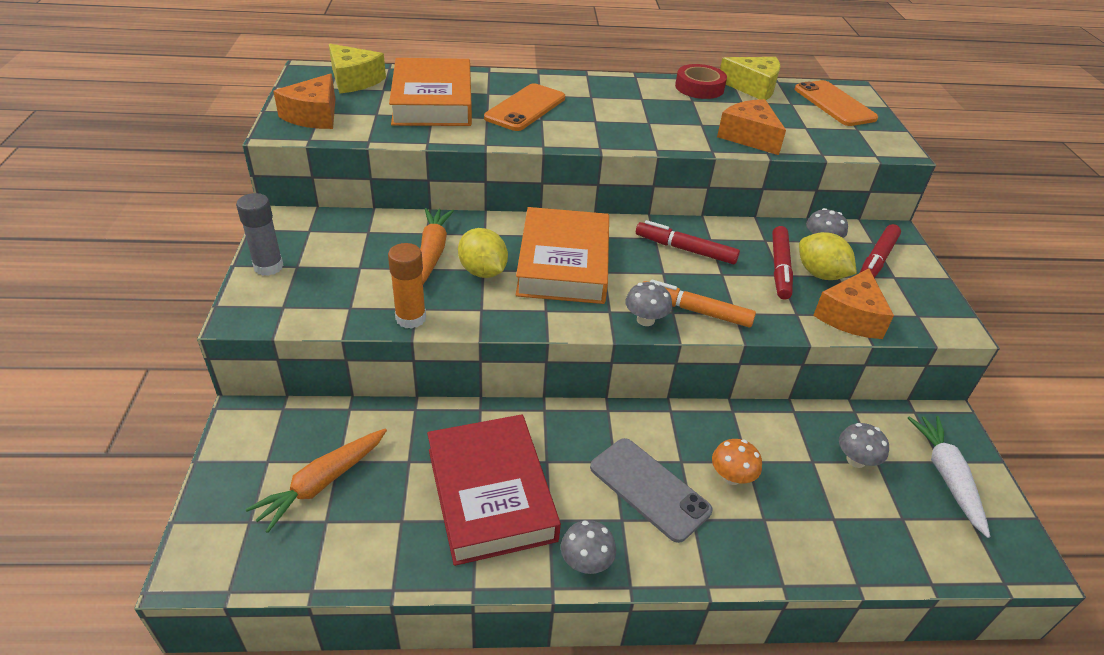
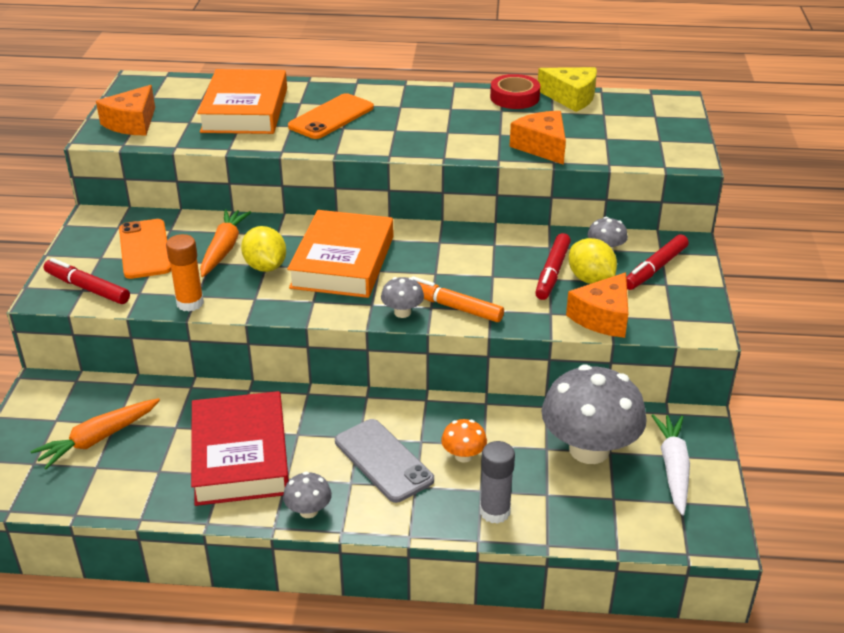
camera: 10 degrees right, 5 degrees down
(268, 267) = (76, 257): grey glue stick -> grey glue stick (495, 512)
(354, 80) = (176, 90): yellow cheese -> none
(685, 249) = (465, 253): red marker -> red marker (87, 288)
(834, 104) = (649, 115): orange phone -> orange phone (145, 249)
(856, 460) = (589, 449): grey mushroom -> grey mushroom, size x2.25

